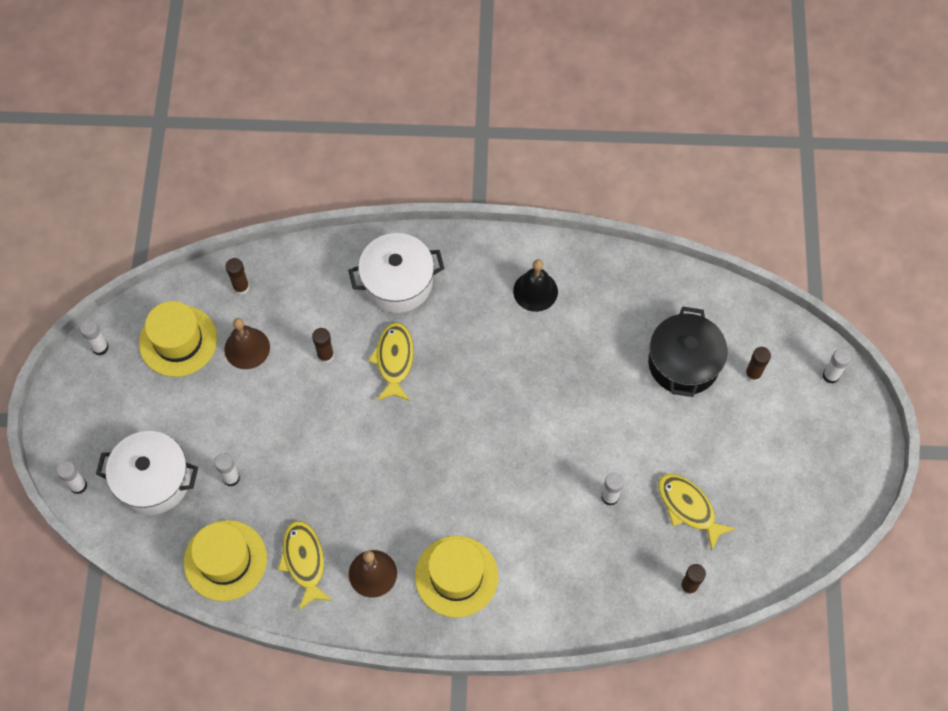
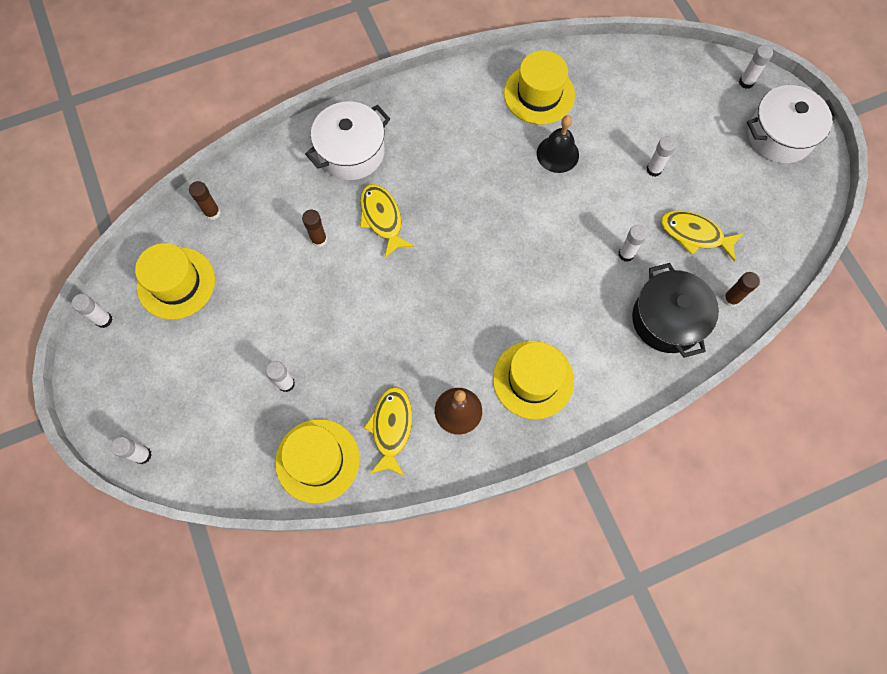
camera: 25 degrees left, 5 degrees up
(153, 480) = (213, 418): white pot -> white pot (780, 136)
(247, 348) = (244, 263): brown bell -> none
(304, 561) = (391, 428): yellow fish -> yellow fish turned 45 degrees clockwise
(535, 291) = (473, 112): black bell -> black bell (557, 154)
(610, 300) = (539, 94): none -> yellow hat
(683, 363) = (626, 120): black pot -> black pot (667, 319)
(684, 425) = (654, 169): none -> white glue stick
(753, 374) = (685, 106): brown glue stick -> none

